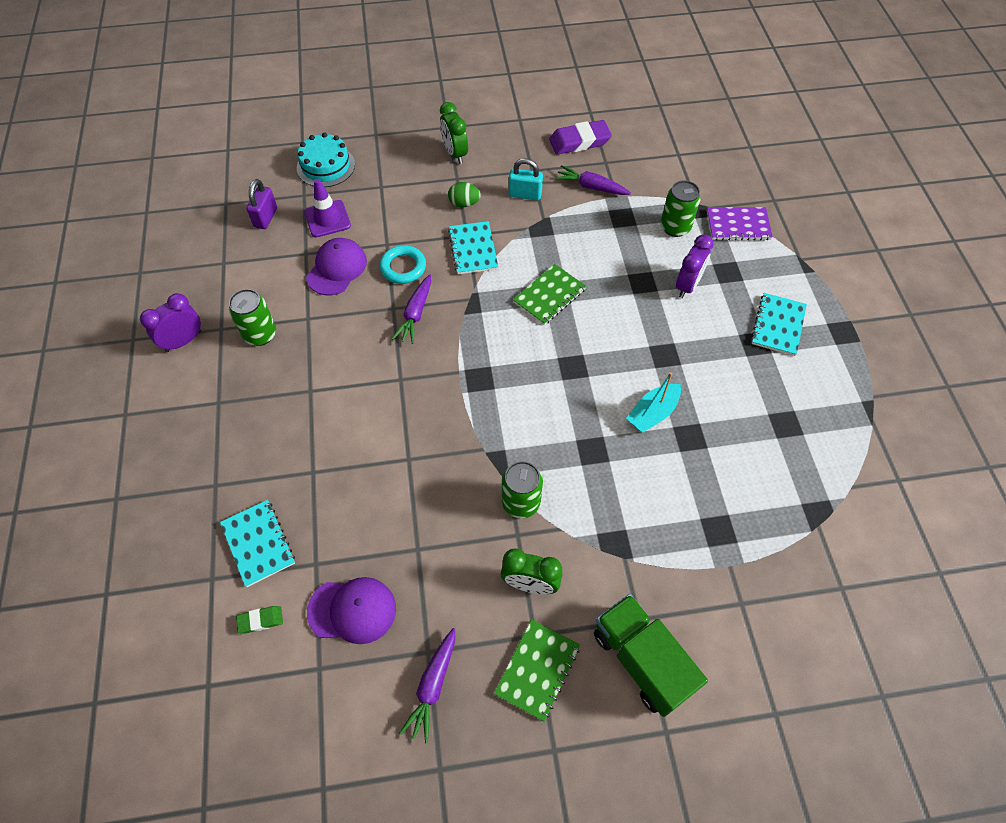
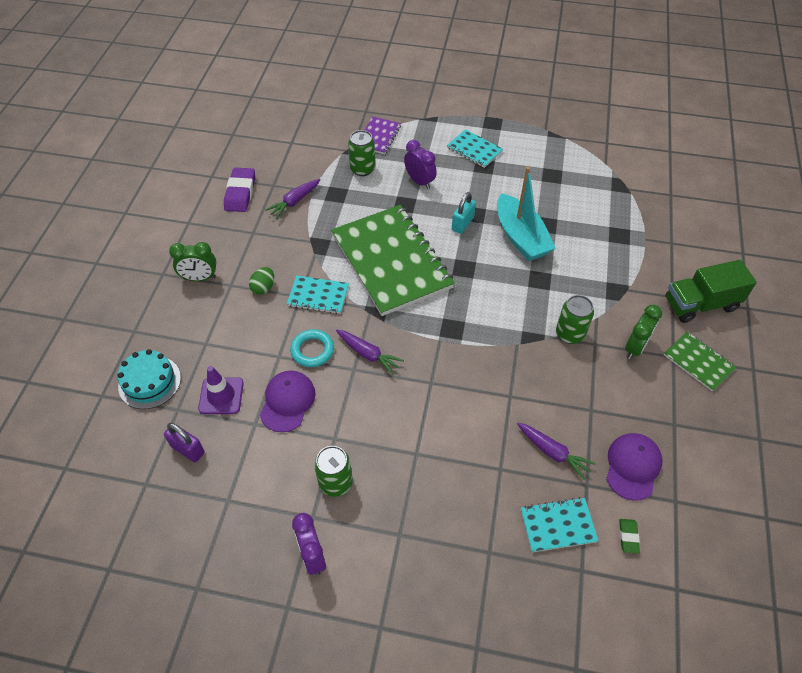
camera: 70 degrees left, 5 degrees down
(337, 268) = (287, 402): purple cap -> purple cap turned 60 degrees clockwise
(432, 686) = (701, 427): purple carrot -> purple carrot (553, 452)
(525, 194) = (277, 244): turquoise padlock -> turquoise padlock (462, 224)
(549, 295) = (391, 261): green notebook -> green notebook, size x2.22
(652, 413) = (520, 237): turquoise boat -> turquoise boat, size x1.68

